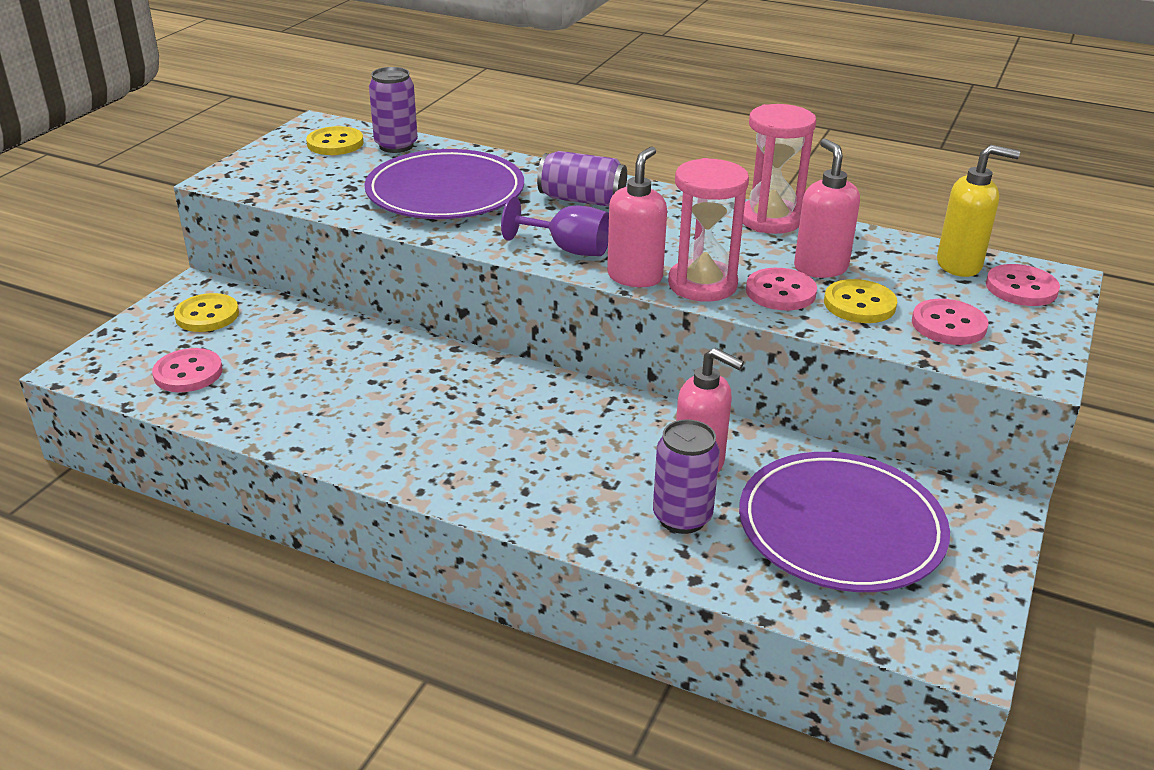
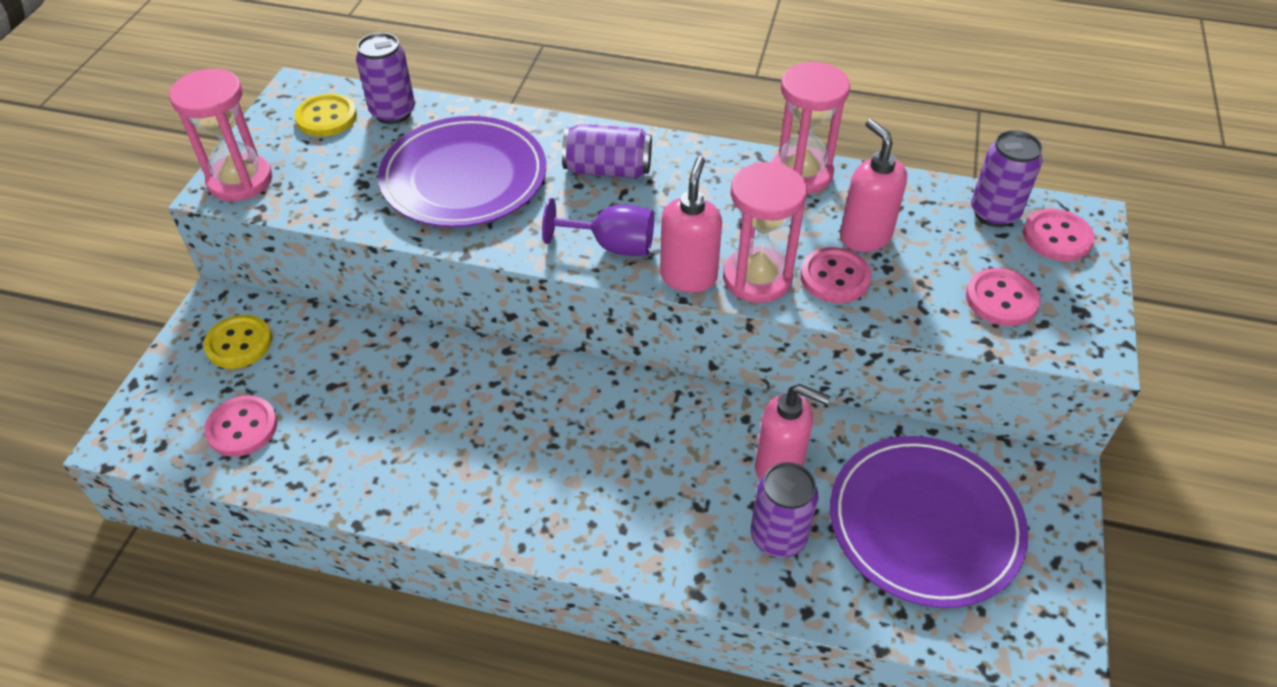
camera: 10 degrees left, 15 degrees up
(243, 175) = (240, 180): none -> pink hourglass
(859, 304) = (913, 283): yellow button -> none
(959, 265) = (994, 213): yellow soap dispenser -> purple can

